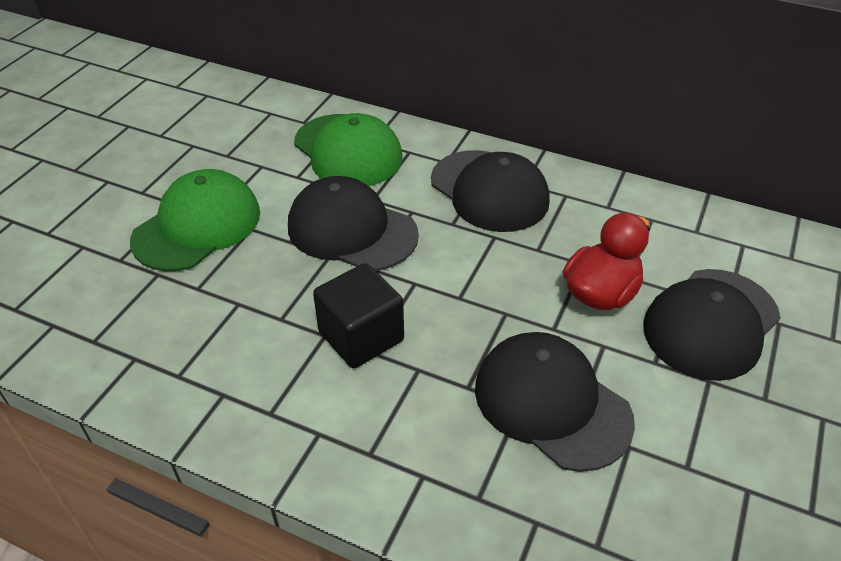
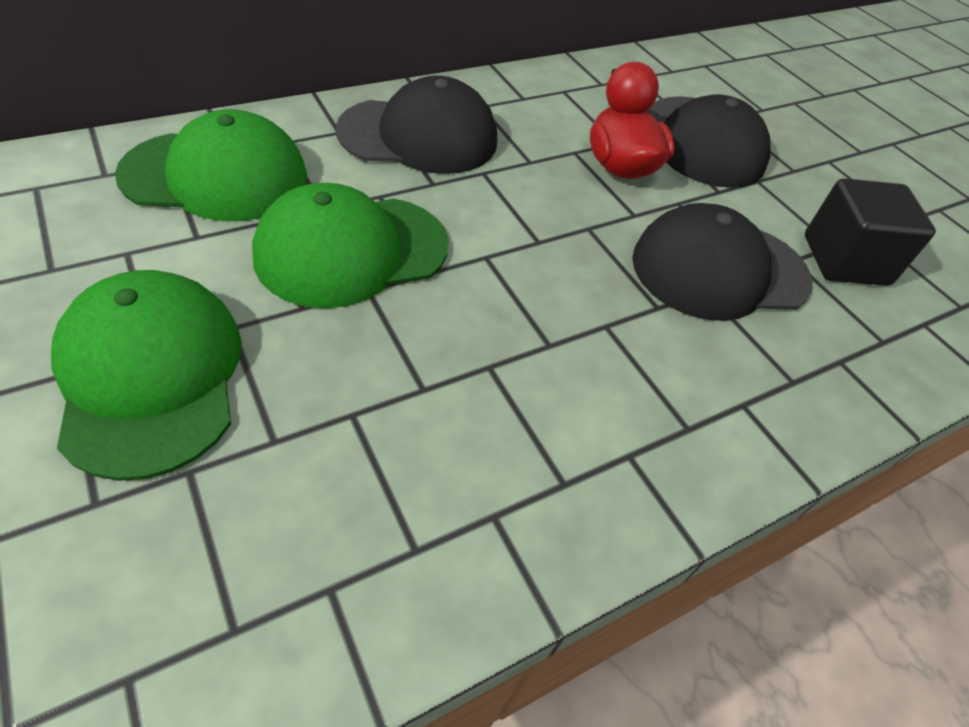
camera: 60 degrees left, 5 degrees up
(352, 230) = (351, 250): black cap -> green cap
(361, 336) = (521, 339): black cube -> black cube (845, 260)

